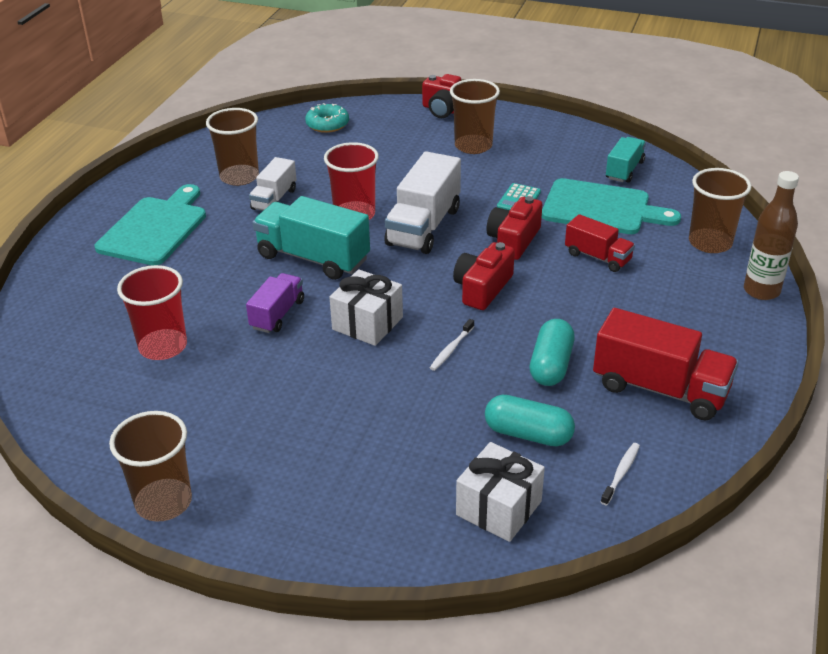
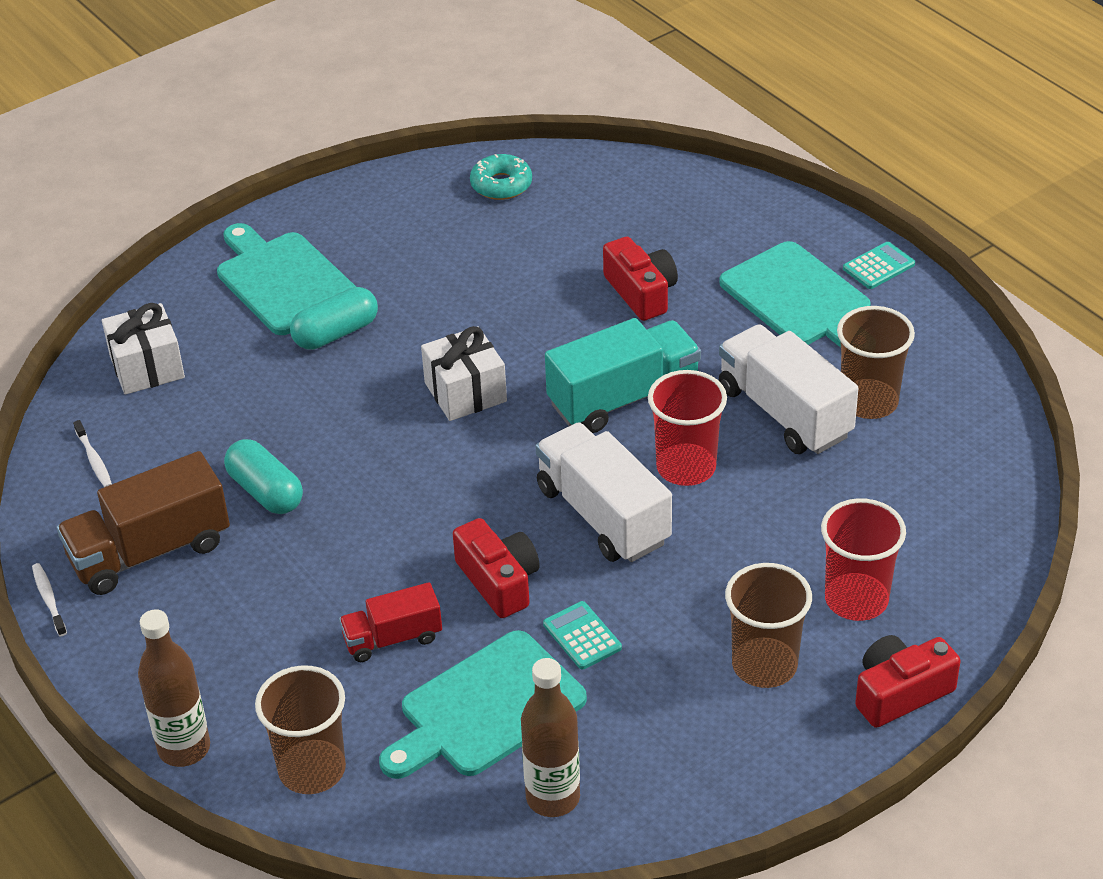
camera: 125 degrees right, 5 degrees up
(97, 211) = (878, 266): none -> turquoise calculator
(163, 346) = (567, 248): red cup -> red cup (856, 599)
(163, 502) = (359, 196): brown cup -> none
(274, 199) = (784, 413): white truck -> white truck, size x1.71
(277, 314) = (544, 336): purple truck -> none
(321, 486) = (283, 281): none -> turquoise cutting board
(327, 124) = (957, 538): turquoise donut -> turquoise donut (501, 185)
(451, 349) = (364, 433): white toothbrush -> white toothbrush (49, 599)
(482, 288) = (436, 505): red camera -> red camera (641, 292)
(528, 434) = (201, 427): turquoise capsule -> turquoise capsule (336, 333)
(624, 170) = (553, 798): turquoise truck -> brown bottle
(660, 388) = (150, 551): red truck -> brown truck

